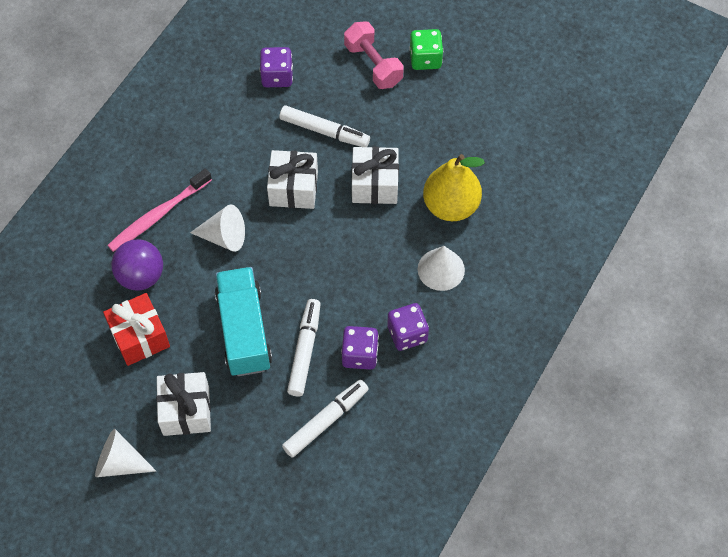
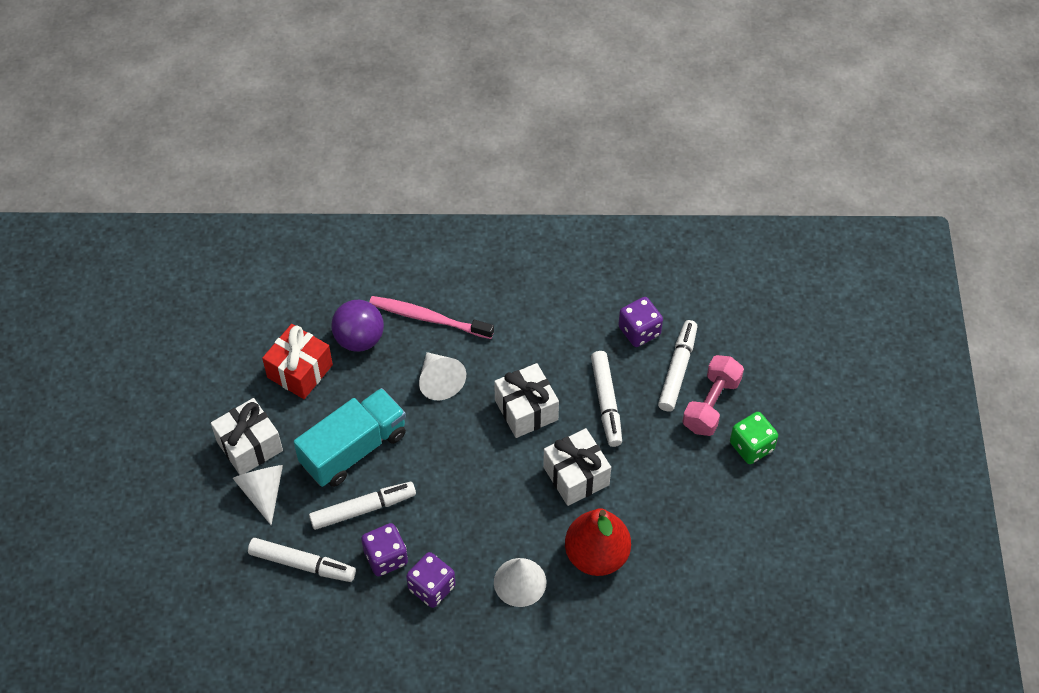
camera: 60 degrees right, 5 degrees down
(120, 462) = (174, 422): white cone -> white cone (263, 492)
(328, 70) = (677, 369): none -> white marker
(451, 206) = (596, 555): yellow pear -> red pear

